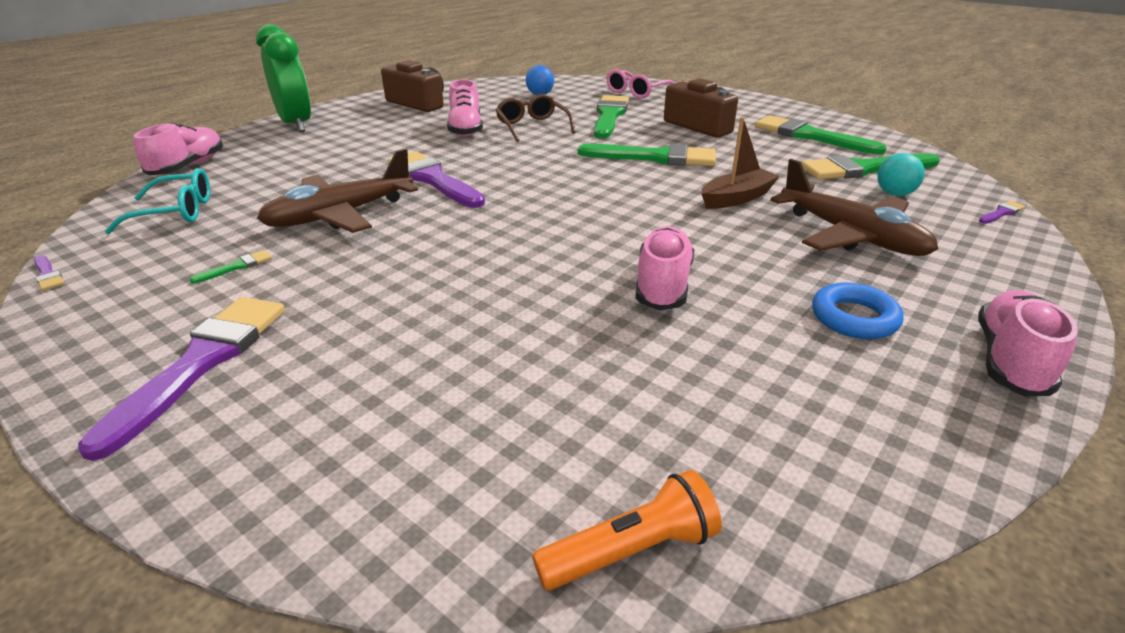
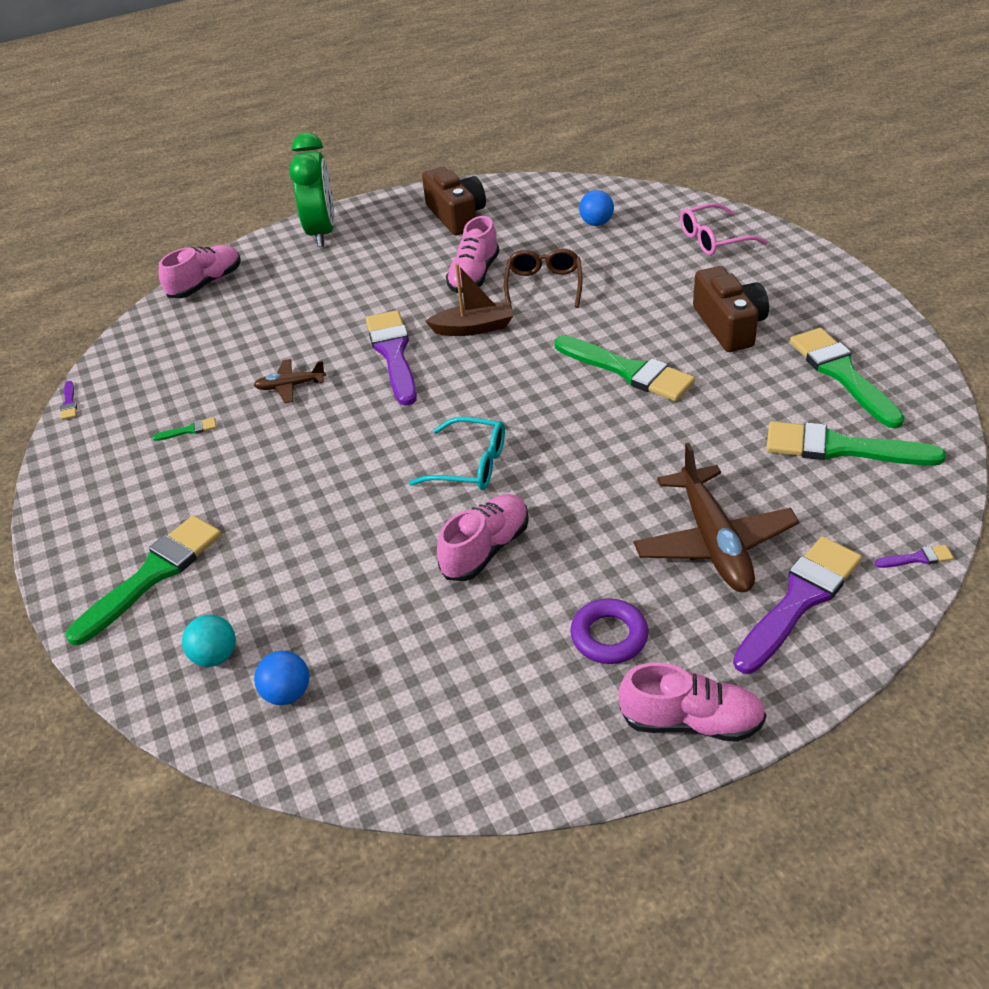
camera: 30 degrees right, 10 degrees up
(176, 212) = (173, 348): turquoise glasses -> turquoise glasses (470, 465)
(202, 362) = (130, 523): purple brush -> purple brush (799, 600)
(340, 215) = (290, 386): brown plane -> brown plane, size x0.51
(566, 477) = (287, 693): none -> blue ball
(609, 116) = (642, 282): green brush -> green brush (153, 575)
(631, 550) = (287, 754): orange flashlight -> none
(736, 198) = (654, 457): brown boat -> brown boat (473, 328)
(854, 318) = (609, 636): blue ring -> purple ring
(894, 194) = (830, 496): turquoise ball -> turquoise ball (215, 656)
(1010, 360) = (691, 721): pink shoe -> pink shoe turned 45 degrees clockwise

